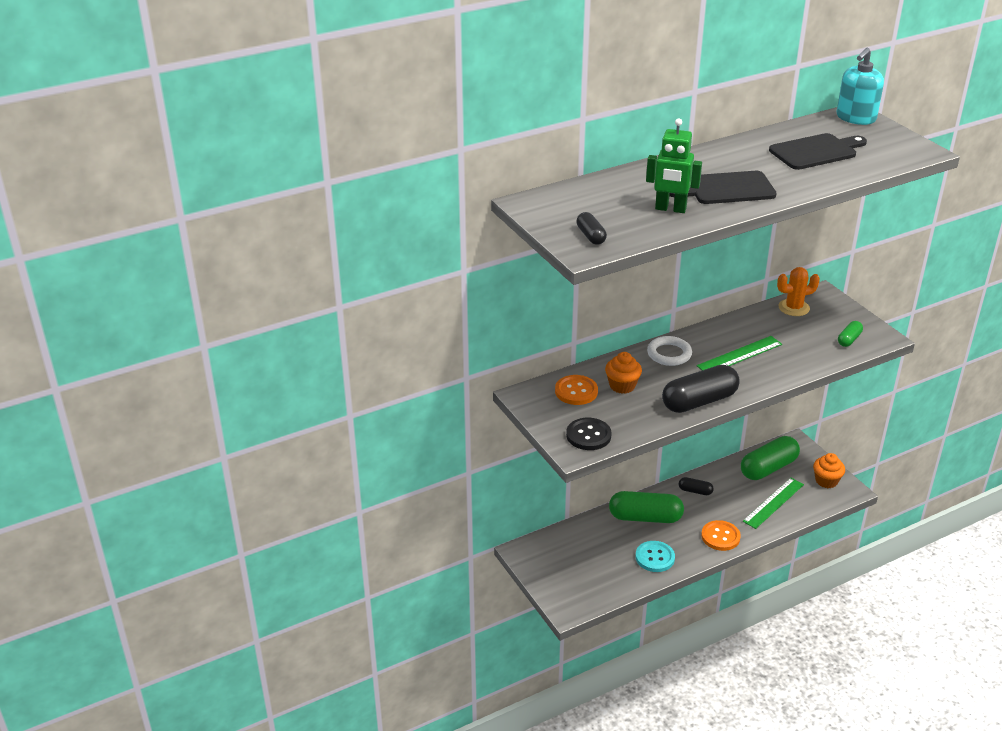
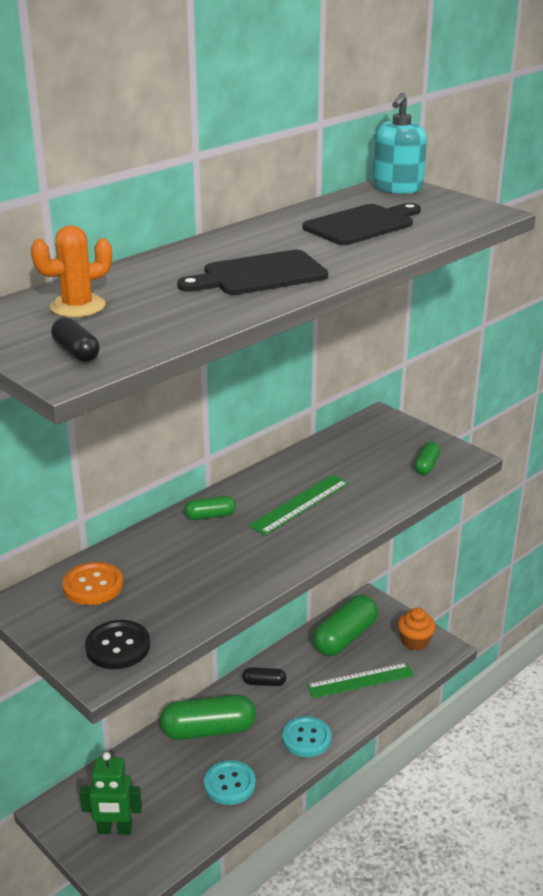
camera: 15 degrees left, 5 degrees down
(622, 386) = (155, 567): orange cupcake -> none
(669, 354) = (210, 516): white ring -> green capsule
(670, 209) = (188, 306): green robot -> green robot (115, 829)
(699, 401) = (261, 572): black capsule -> none
(720, 537) = (306, 738): orange button -> turquoise button
(773, 503) = (360, 680): green ruler -> green ruler turned 45 degrees clockwise
(794, 308) = (351, 437): orange cactus -> orange cactus (77, 306)

